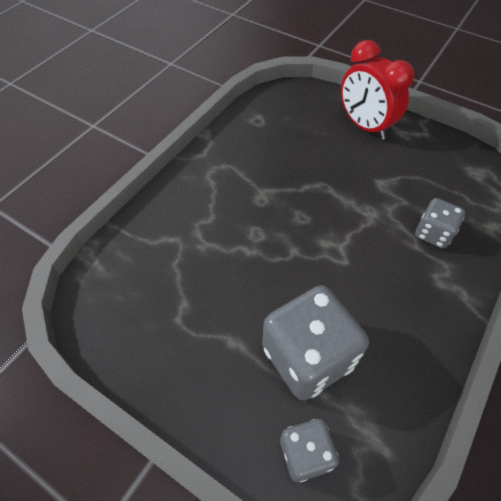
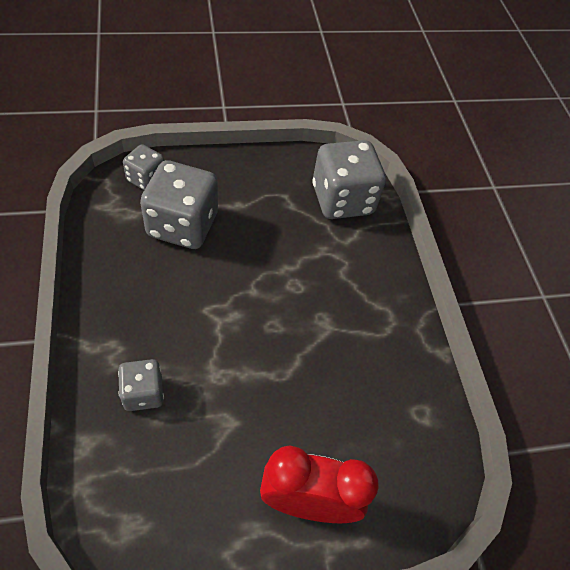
camera: 130 degrees right, 0 degrees up
(132, 277) = (342, 200): none -> grey dice

